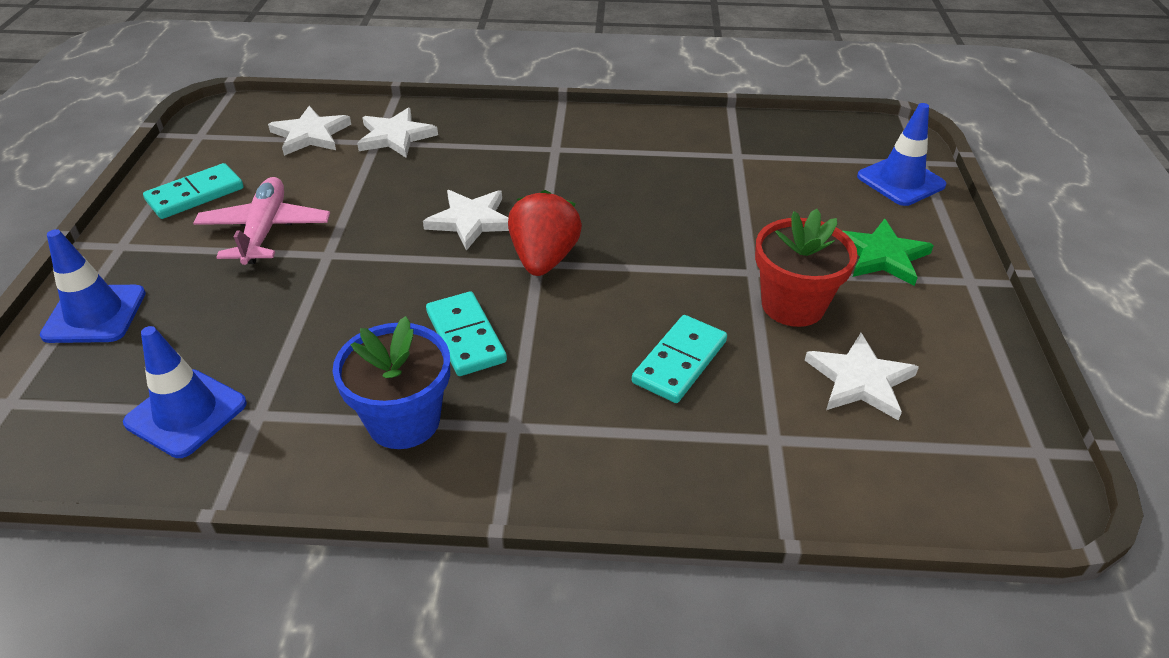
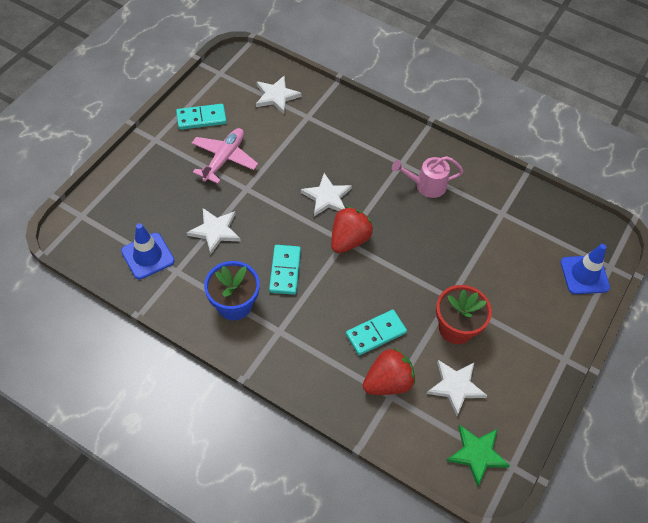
camera: 25 degrees right, 15 degrees up
(95, 314) = (130, 180): blue traffic cone -> none
(395, 136) = (320, 116): white star -> white star (215, 231)
(609, 160) = (426, 185): none -> pink watering can
(753, 421) = (387, 382): none -> red strawberry
(882, 256) = (529, 320): green star -> green star (477, 454)

